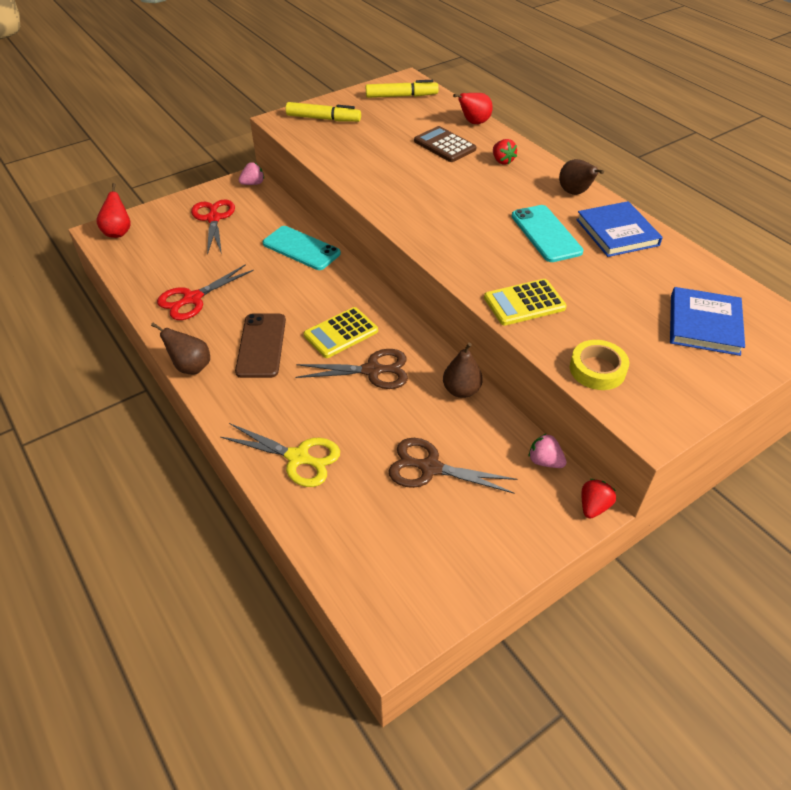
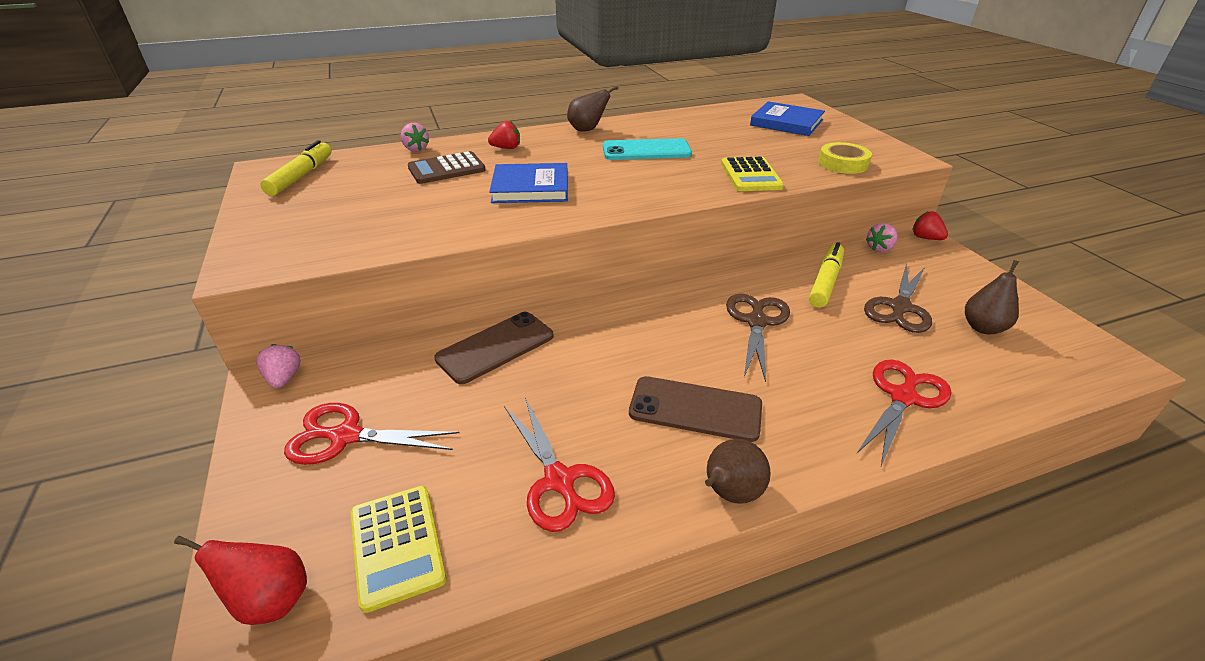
camera: 75 degrees left, 10 degrees down
(298, 458) = (903, 397): yellow scissors -> red scissors
(301, 248) = (495, 347): turquoise phone -> brown phone
(323, 119) = (288, 233): yellow marker -> yellow marker (825, 282)
(341, 333) = (686, 336): yellow calculator -> yellow calculator (397, 546)
(461, 390) = (791, 272): brown pear -> brown pear (983, 328)
(474, 123) = (416, 149): red pear -> pink strawberry
(617, 232) = (657, 126): blue book -> blue book (530, 187)

